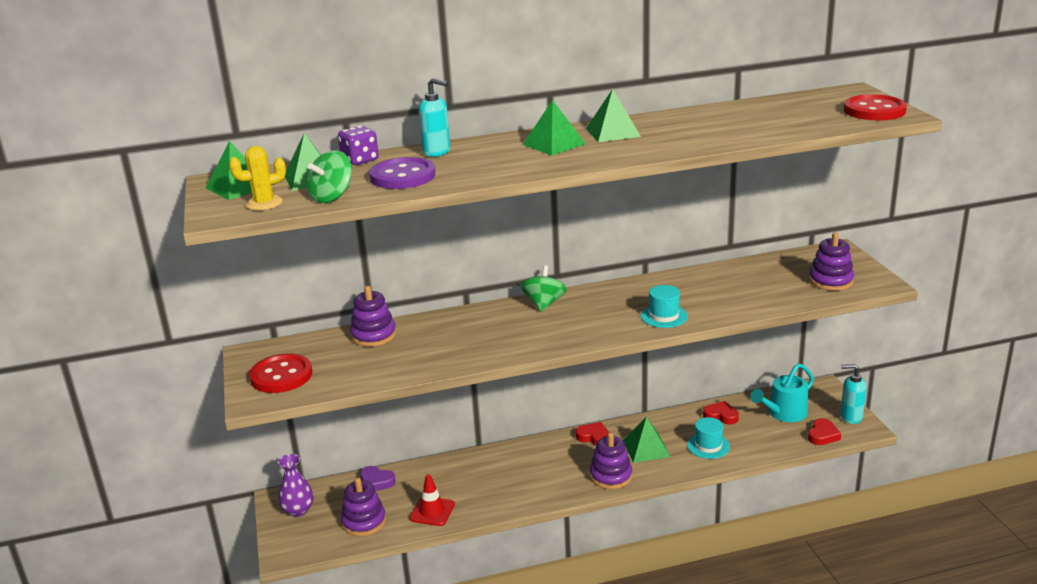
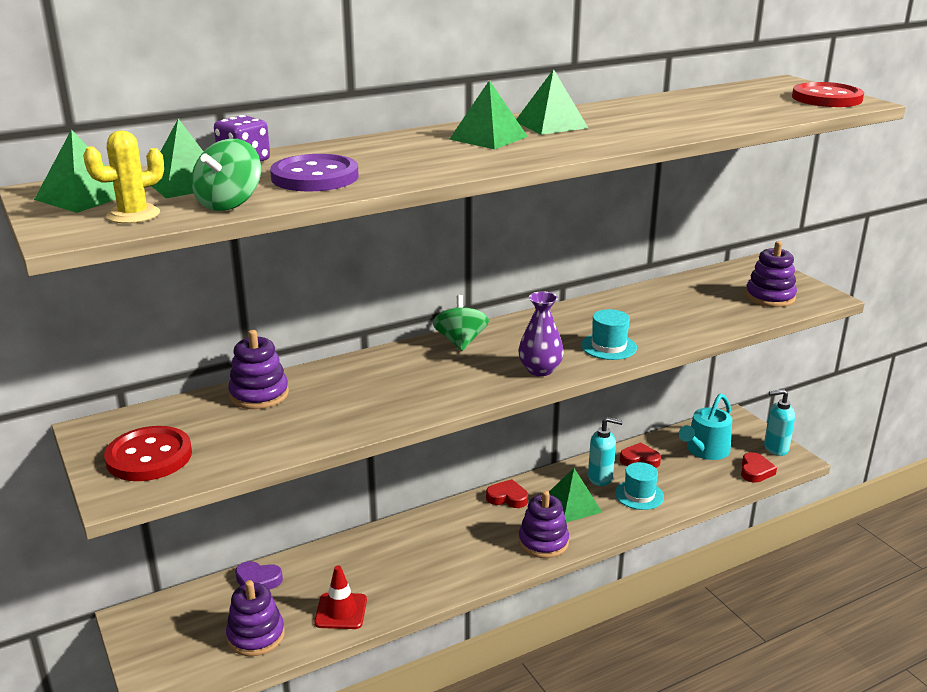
camera: 15 degrees left, 0 degrees up
(298, 510) = (163, 631): purple vase -> purple vase (540, 370)
(437, 152) = (343, 150): turquoise soap dispenser -> turquoise soap dispenser (600, 478)

